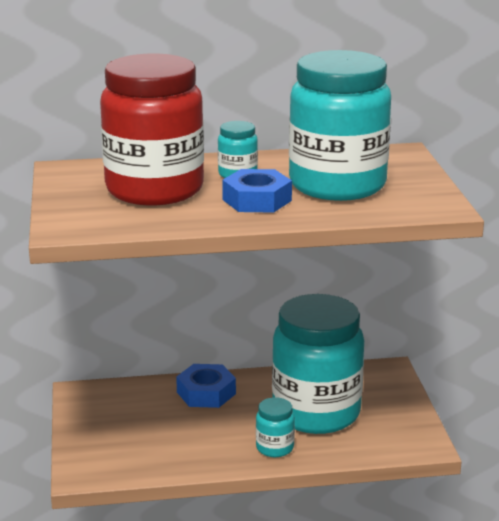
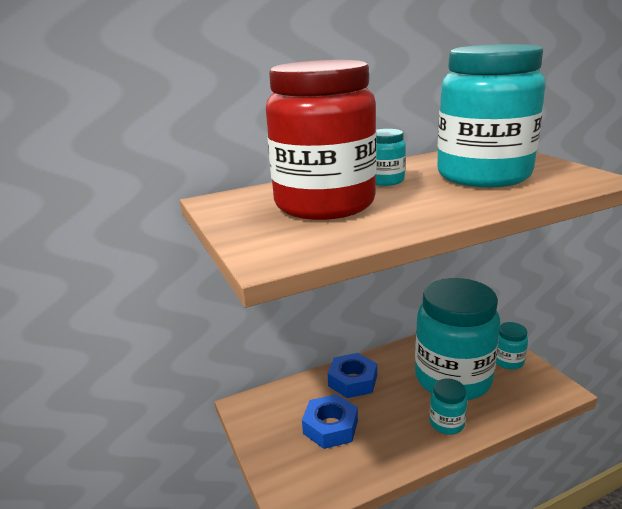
camera: 15 degrees left, 0 degrees up
(257, 200) = (432, 197): blue nut -> blue nut (330, 427)
(395, 409) = (508, 361): none -> turquoise jar

